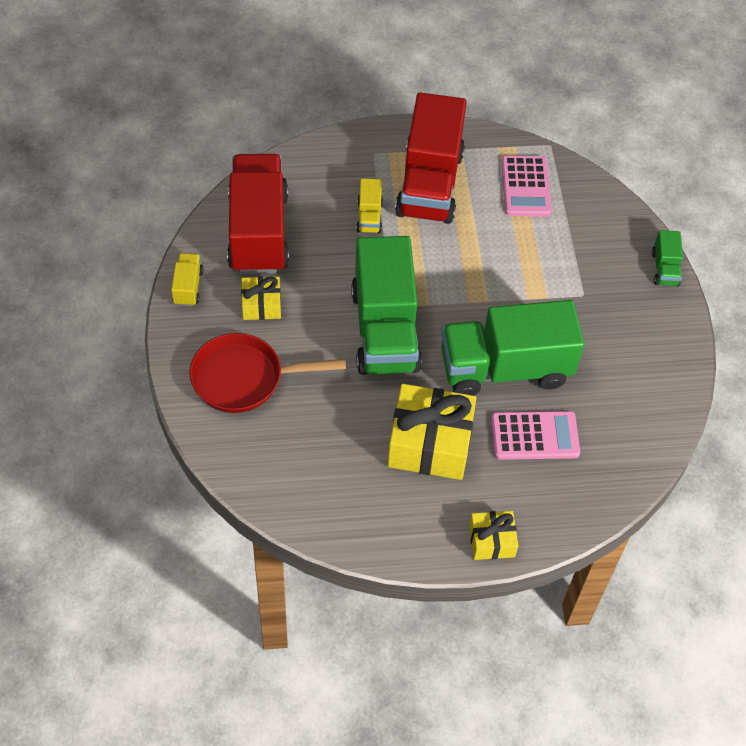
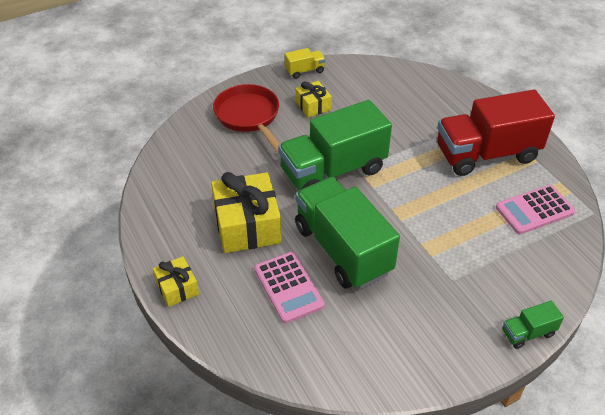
camera: 70 degrees right, 10 degrees down
(258, 232) = (372, 86): red truck -> none
(369, 216) = (428, 132): yellow truck -> none

